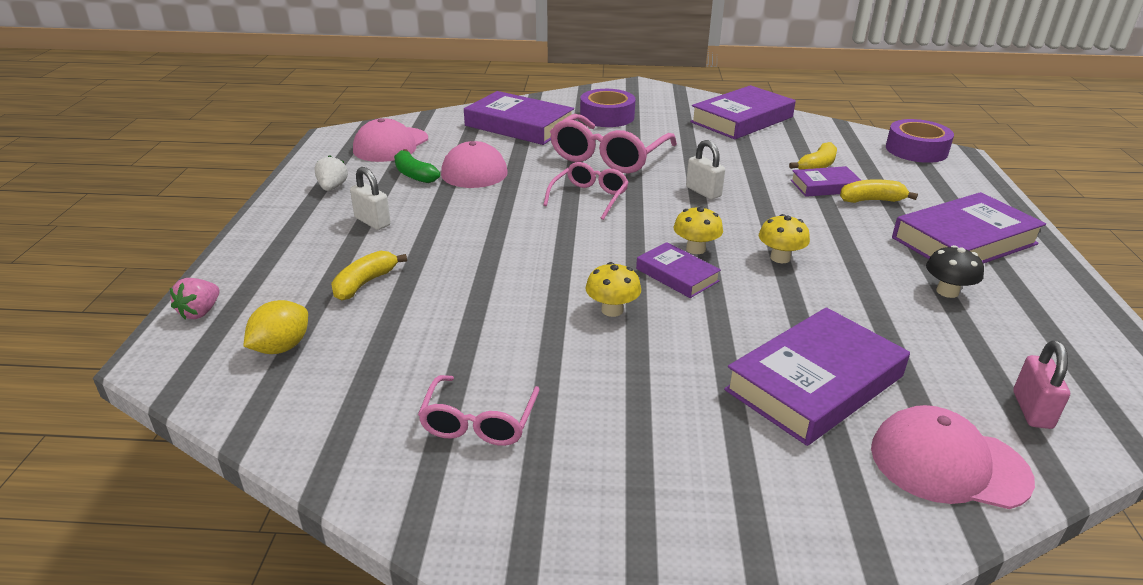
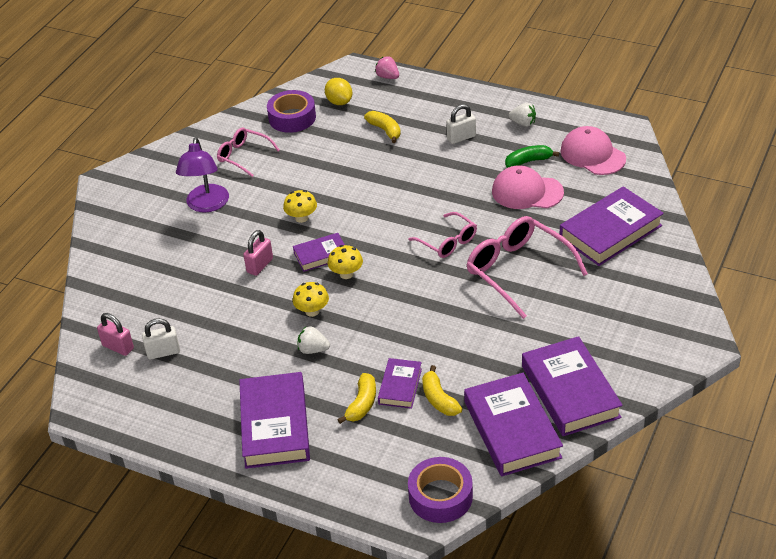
camera: 115 degrees right, 10 degrees up
(607, 116) = (613, 294): purple tape -> purple tape (292, 118)
(644, 425) = (206, 205): none -> purple lamp
(703, 192) = (426, 307): white padlock -> white padlock (163, 352)
(739, 321) = (260, 265): none -> pink padlock
(815, 383) = (192, 274): purple book -> purple book (512, 429)
(837, 243) = (313, 350): none -> white strawberry
(947, 291) = (226, 376): black mushroom -> none
(948, 463) = (114, 294): pink cap -> none

